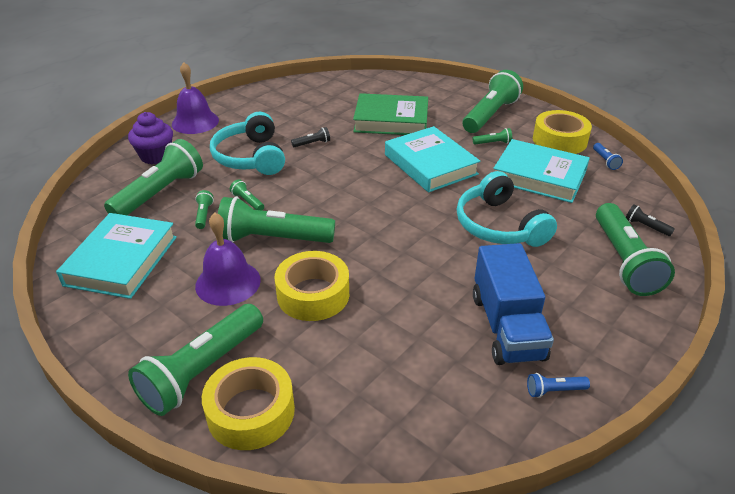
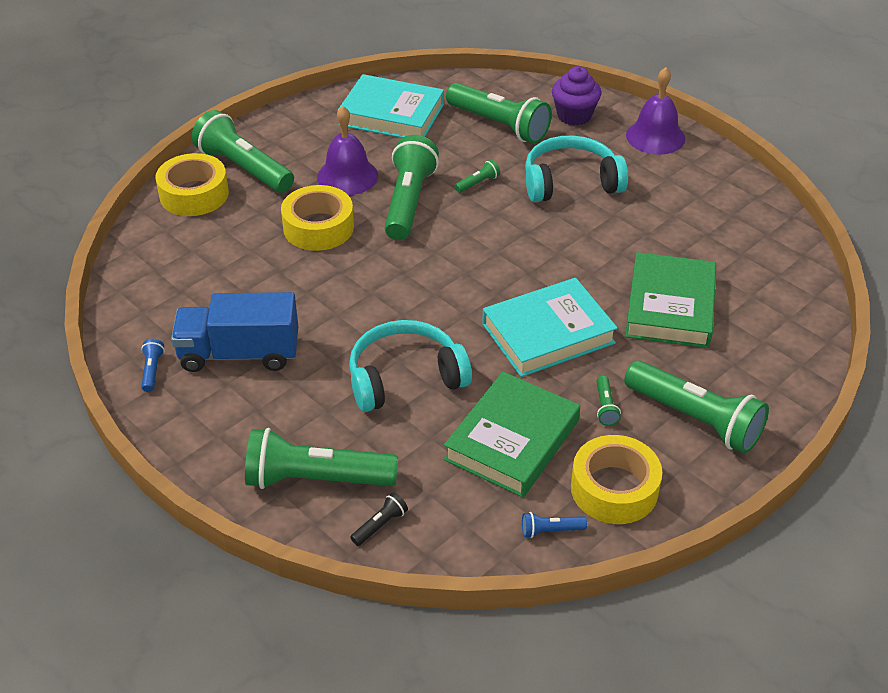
camera: 95 degrees right, 5 degrees up
(204, 215) = (457, 156): green flashlight -> none
(312, 143) = (603, 231): black flashlight -> none
(539, 176) = (512, 440): turquoise book -> green book

